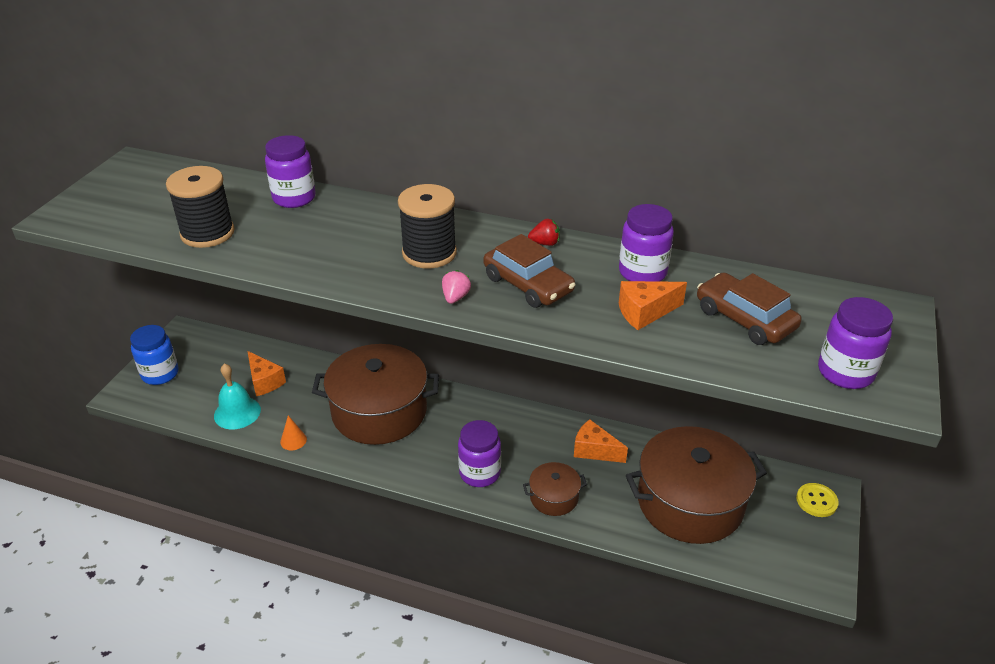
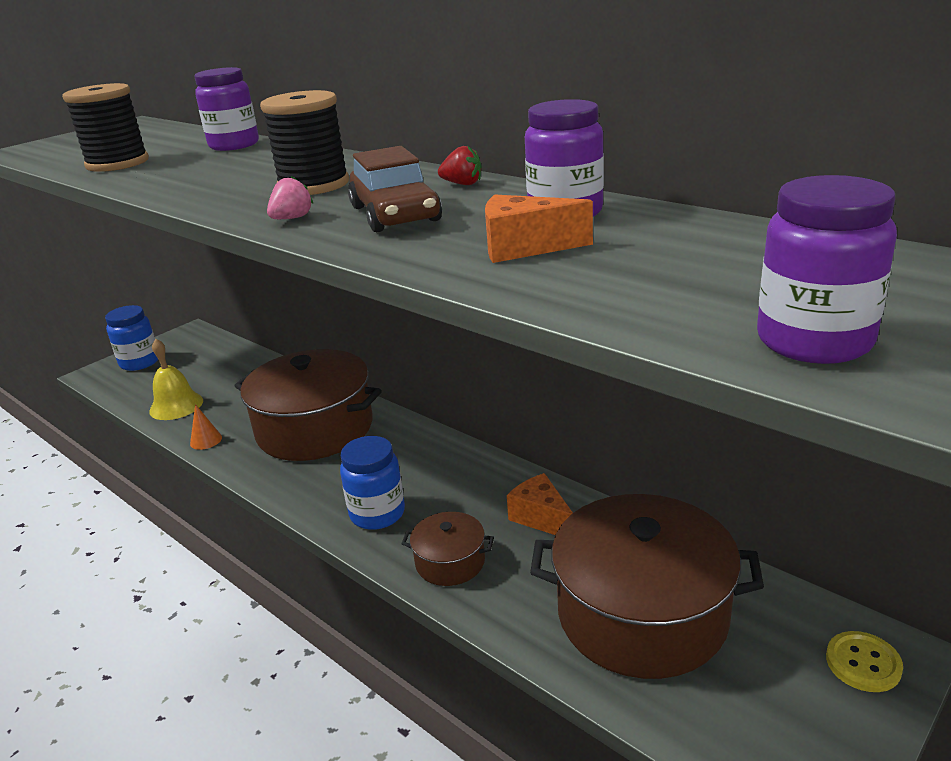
camera: 25 degrees right, 10 degrees down
(237, 412) = (176, 405): turquoise bell -> yellow bell
(264, 381) = (225, 383): orange cheese -> none
(480, 473) = (377, 514): purple jar -> blue jar
(744, 319) = (678, 265): brown car -> none

